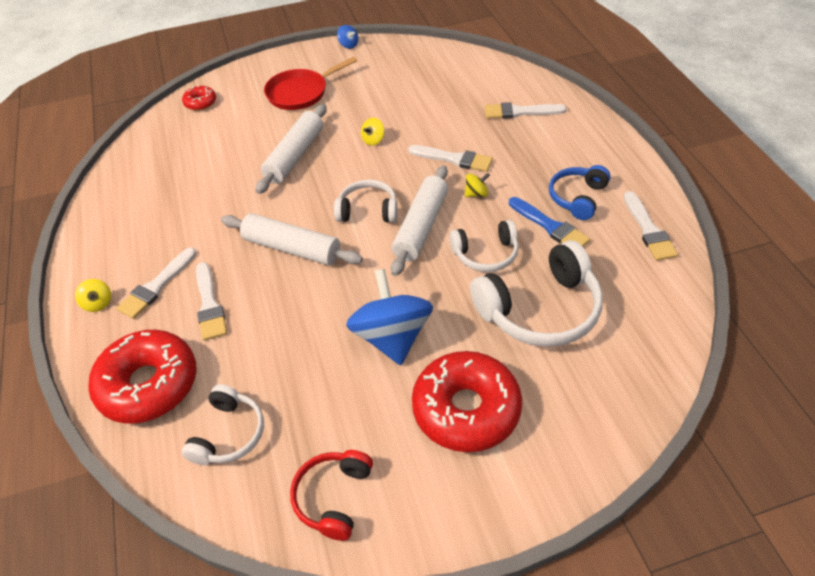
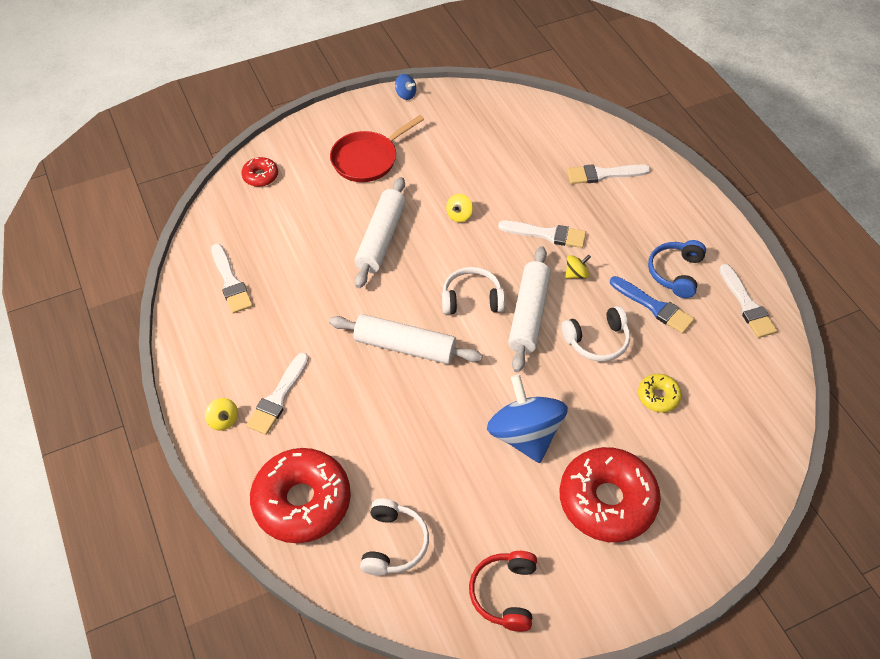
camera: 10 degrees left, 5 degrees up
(209, 305) = (338, 414): white brush -> white brush (231, 282)
(540, 310) = (658, 396): white headphones -> yellow donut

